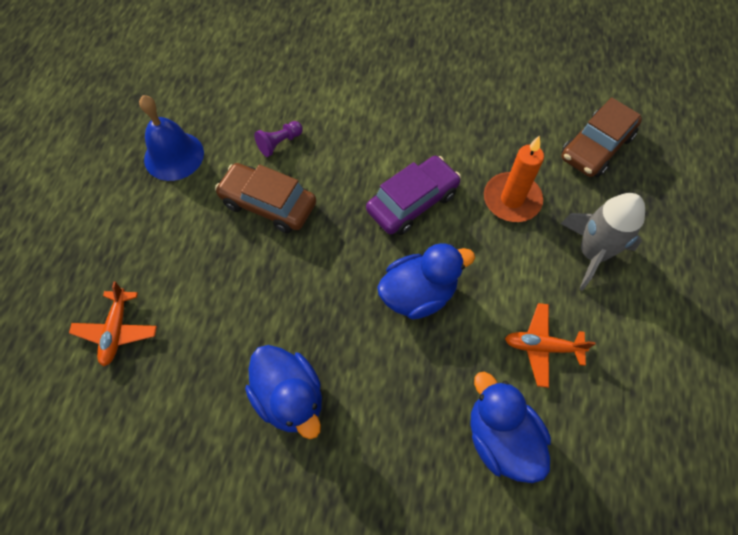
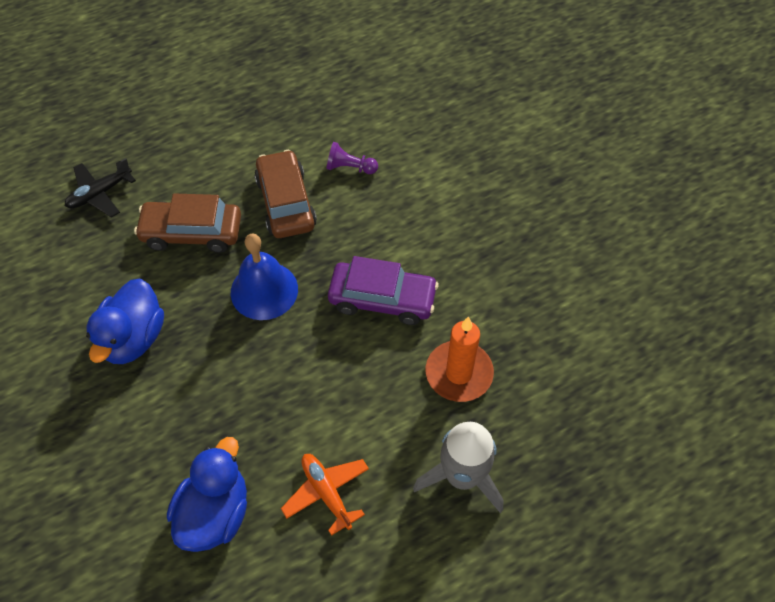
camera: 50 degrees right, 5 degrees down
(117, 331) = (100, 194): orange plane -> black plane
(174, 156) = (272, 112): blue bell -> blue bell (264, 290)
(418, 294) = (296, 364): blue duck -> none
(596, 147) = (592, 407): brown car -> brown car (192, 233)

